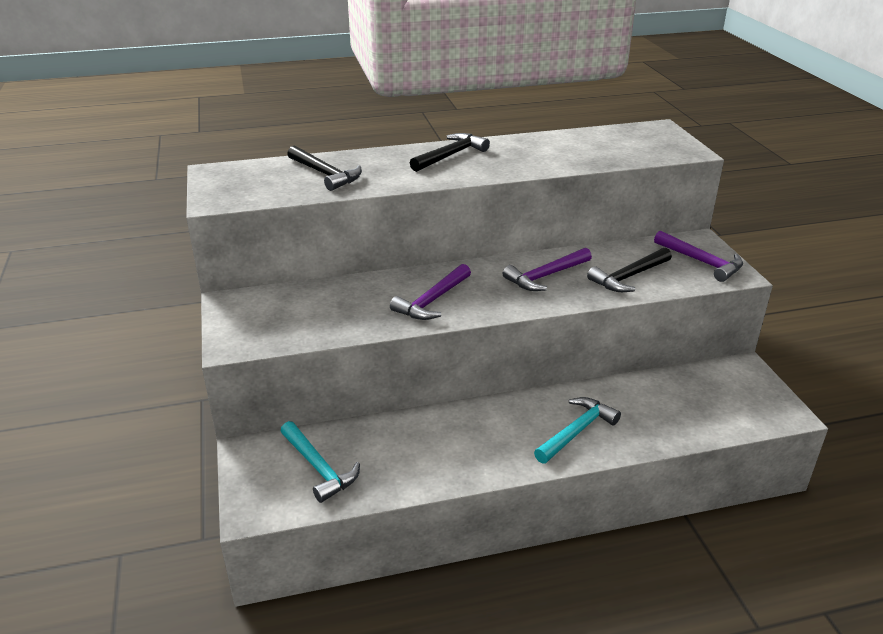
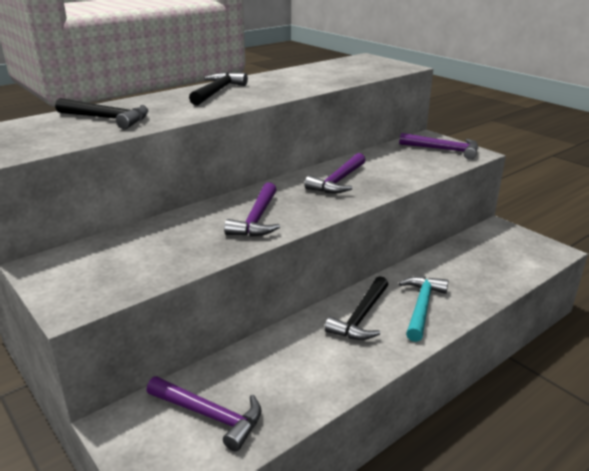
camera: 25 degrees left, 5 degrees down
(319, 468) = (210, 415): turquoise hammer -> purple hammer
(628, 277) = (403, 169): black hammer -> black hammer (361, 317)

